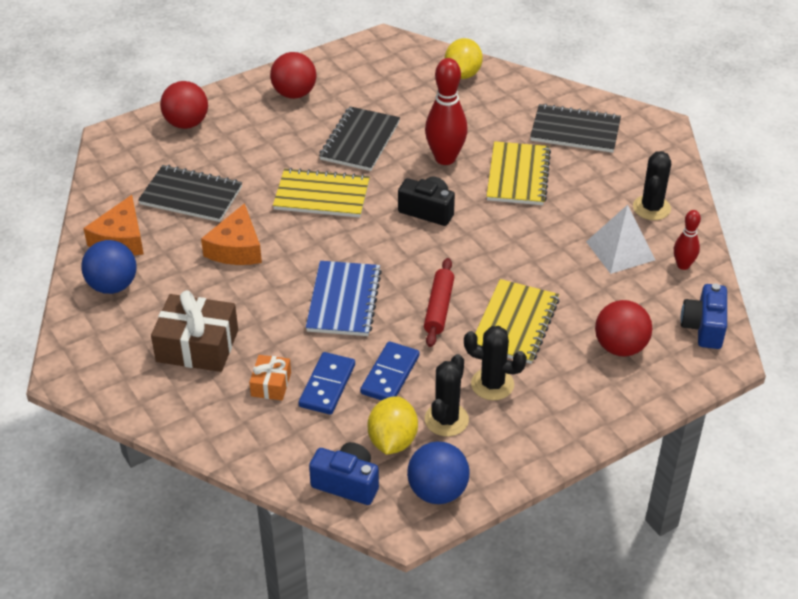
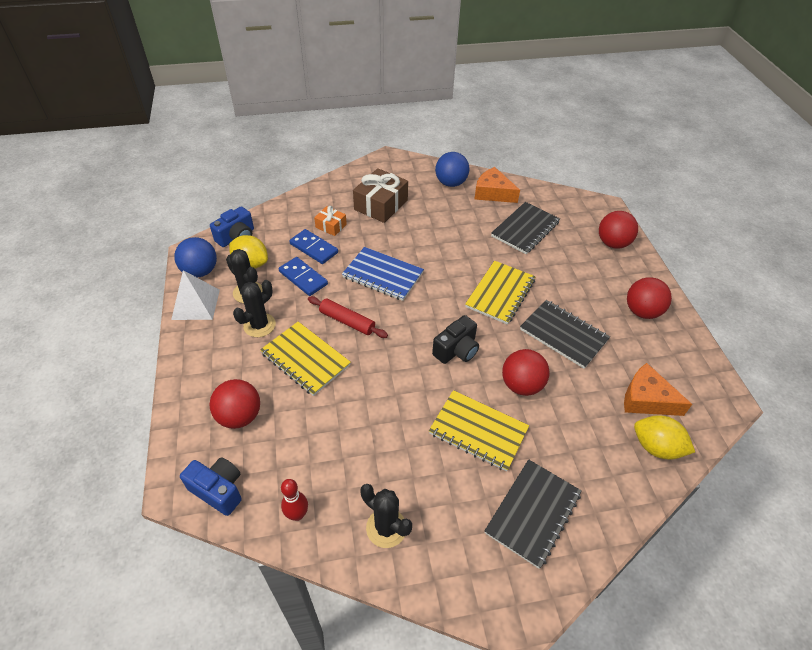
camera: 110 degrees right, 5 degrees up
(236, 248) = (461, 238): orange cheese -> orange cheese (646, 399)
(445, 158) = (521, 385): red bowling pin -> red ball
(620, 250) = (343, 470): white pyramid -> white pyramid (196, 304)

